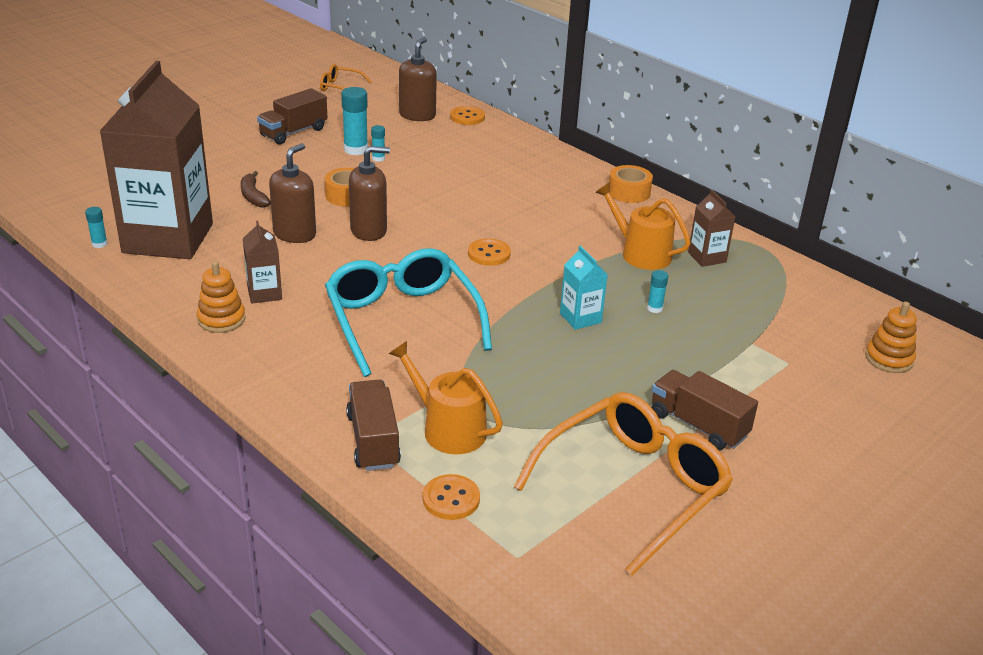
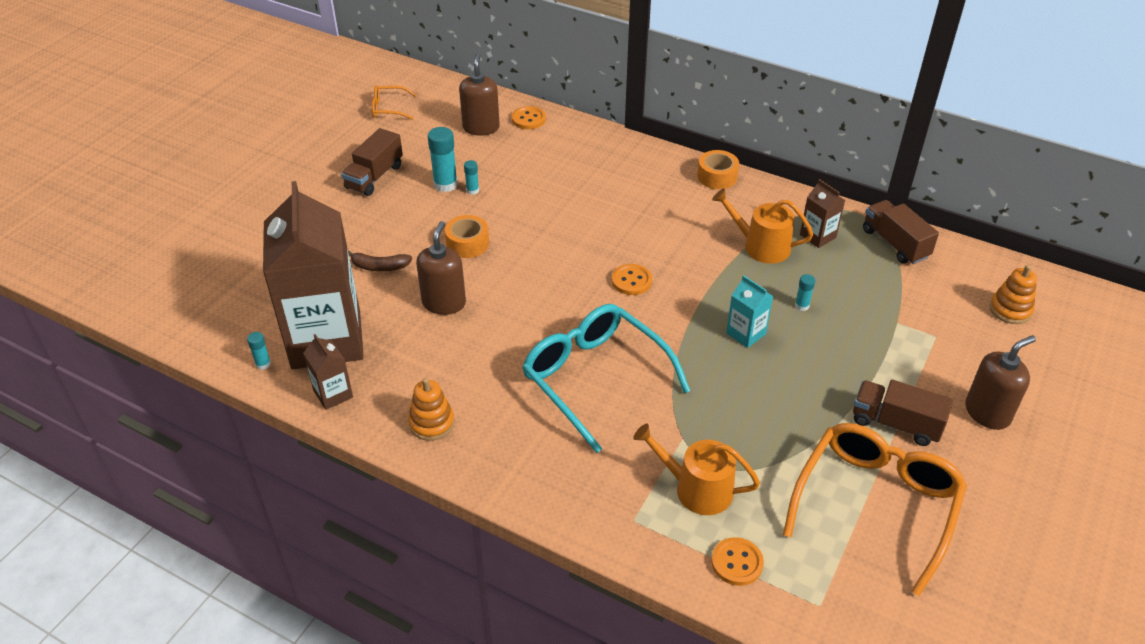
camera: 15 degrees left, 10 degrees up
(253, 196) = (379, 266): brown banana -> brown banana turned 45 degrees counterclockwise
(264, 293) = (454, 381): brown carton -> brown carton (333, 394)
(369, 231) = (510, 281): brown soap dispenser -> brown soap dispenser (987, 413)
(373, 440) = (640, 520): brown truck -> brown truck (895, 243)

